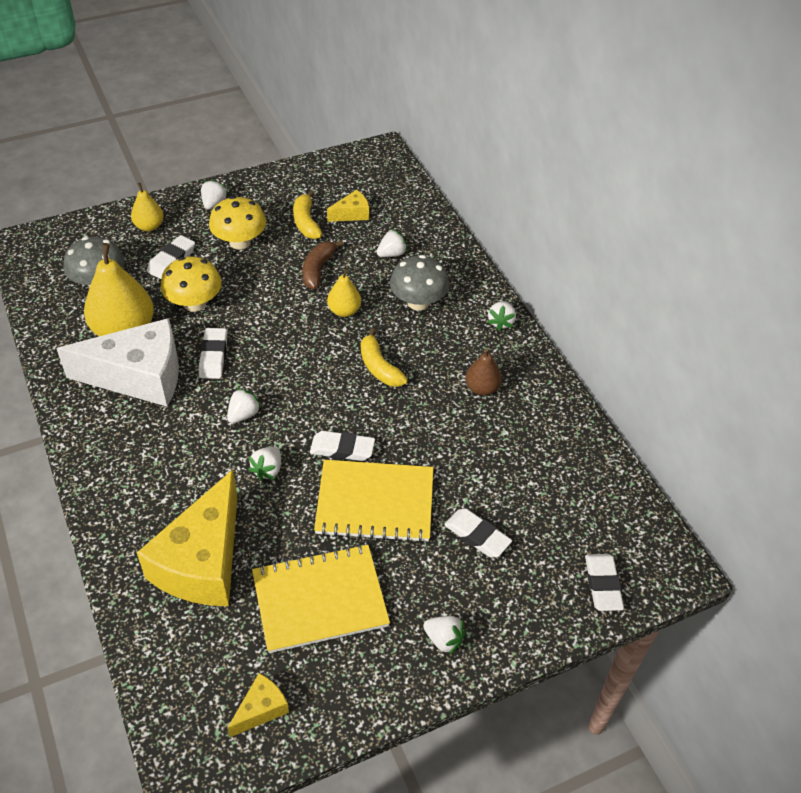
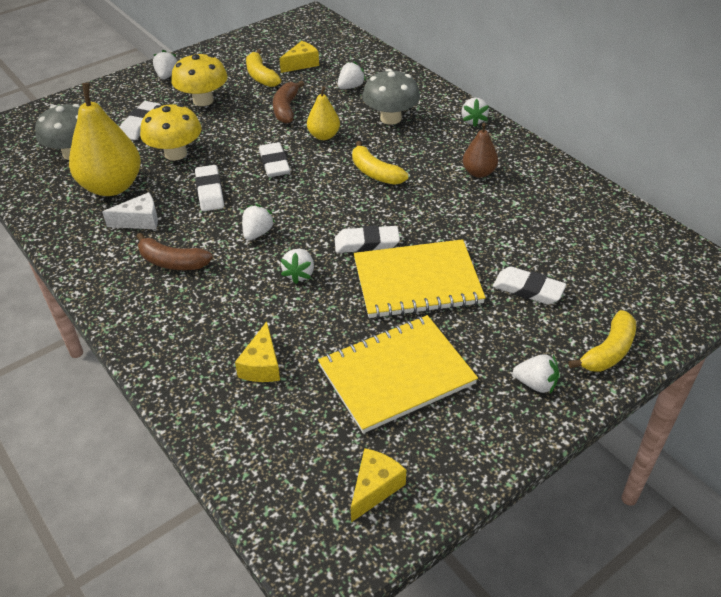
camera: 10 degrees left, 5 degrees down
(139, 376) = (140, 221): white cheese -> white cheese, size x0.44
(149, 226) = (110, 102): yellow pear -> none
(155, 430) = (172, 262): none -> brown banana
(203, 561) = (262, 365): yellow cheese -> yellow cheese, size x0.44
(526, 621) = (608, 351): none -> yellow banana
(602, 584) = (665, 306): white eraser -> white eraser (274, 163)

